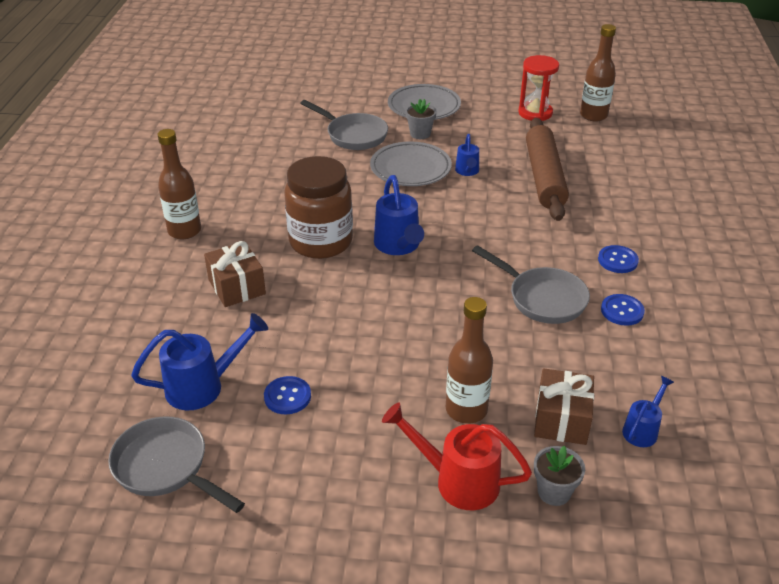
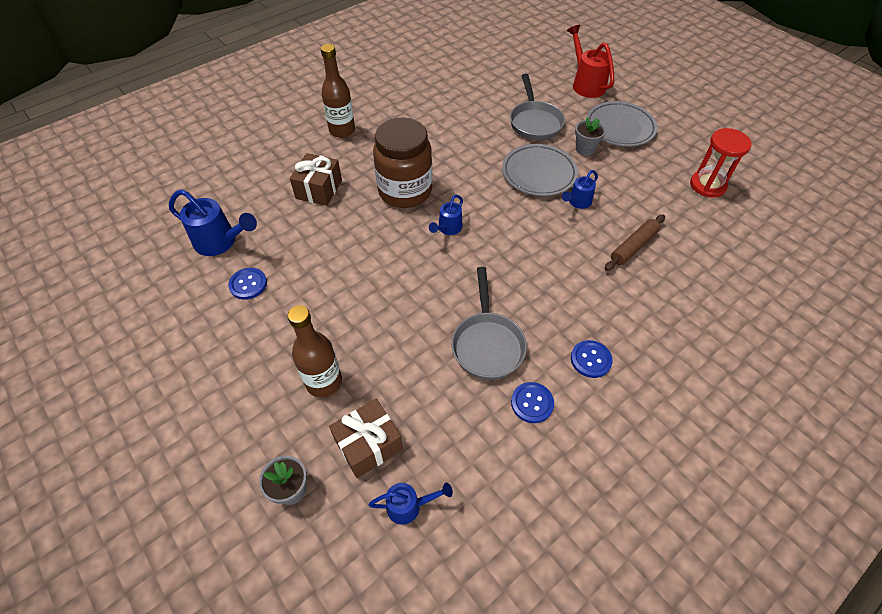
camera: 45 degrees right, 15 degrees up
(166, 467) = (144, 277): grey pan -> none
(398, 246) = (448, 228): blue watering can -> blue watering can, size x0.59
(458, 481) = (253, 425): red watering can -> red watering can (586, 84)
(544, 177) = (633, 246): brown rolling pin -> brown rolling pin, size x0.55
(593, 115) = (760, 219): brown bottle -> none

